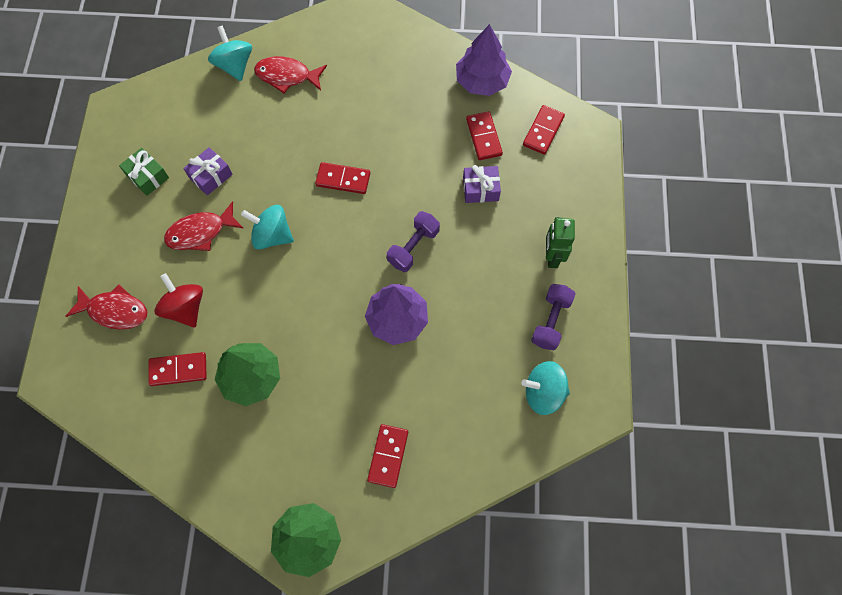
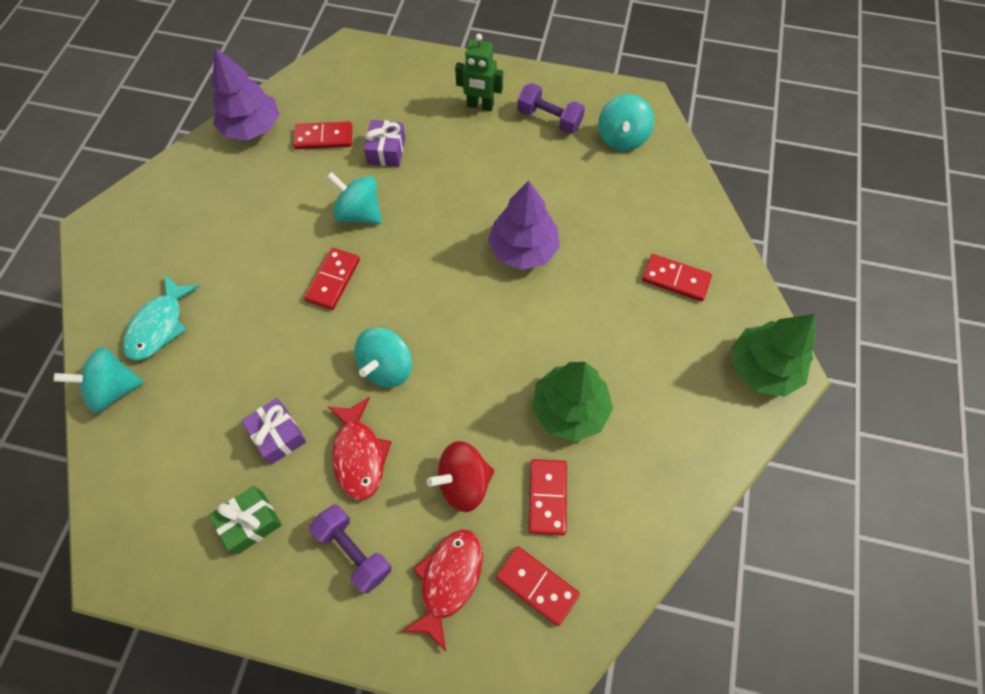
camera: 80 degrees left, 5 degrees down
(287, 76) = (160, 325): red fish -> turquoise fish
(410, 183) = (359, 213): none -> turquoise spinning top
(413, 247) = (440, 222): purple dumbbell -> purple dumbbell (354, 551)
(543, 131) = (334, 87): red domino -> red domino (537, 585)

